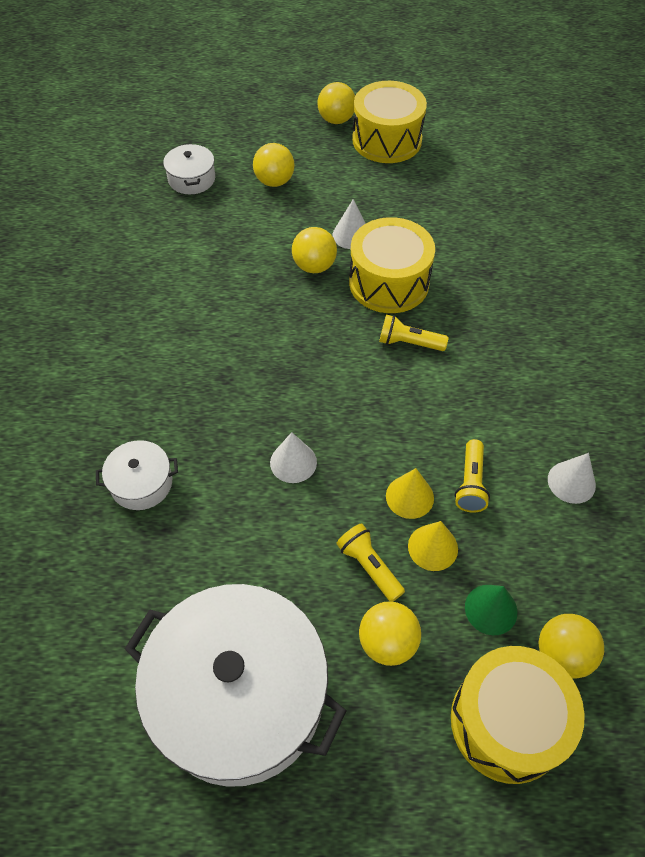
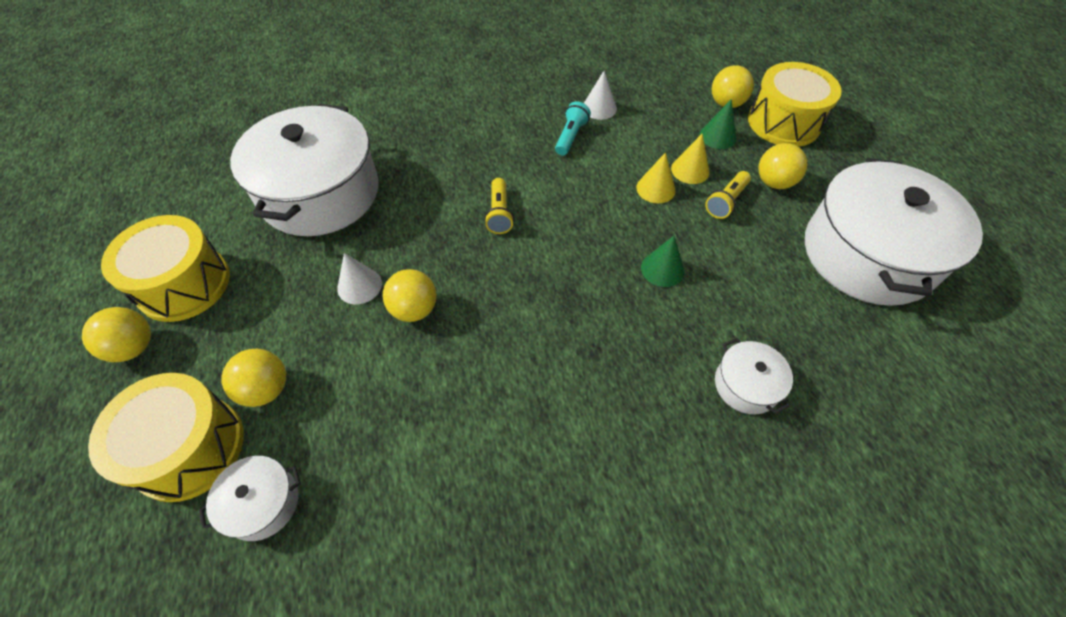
camera: 105 degrees left, 0 degrees up
(293, 462) = (662, 269): white cone -> green cone
(389, 282) = (425, 241): yellow drum -> yellow drum (189, 448)
(470, 217) = (320, 193): none -> white pot
(470, 483) = (626, 157): yellow flashlight -> none
(518, 435) = (570, 136): none -> turquoise flashlight

